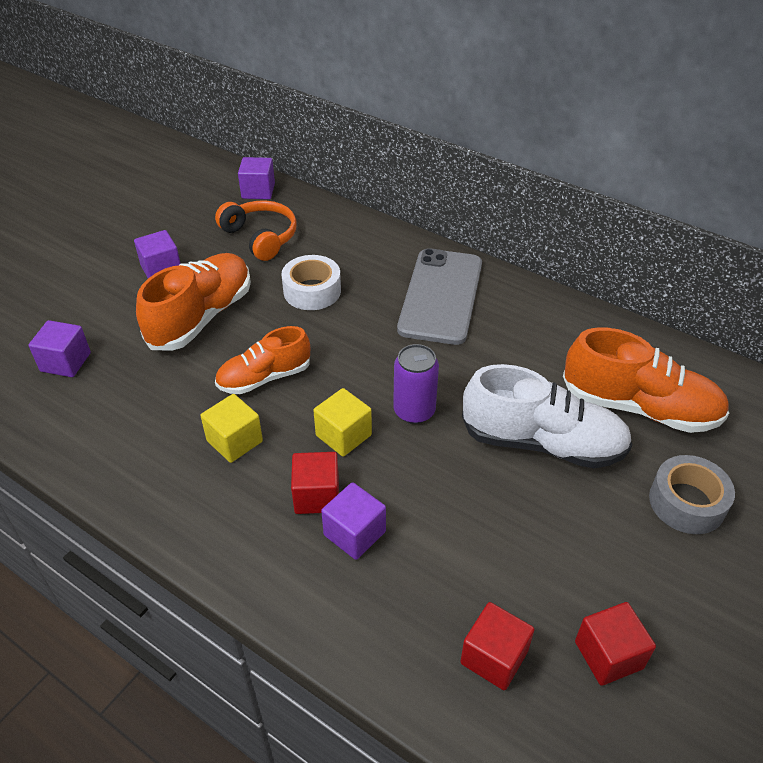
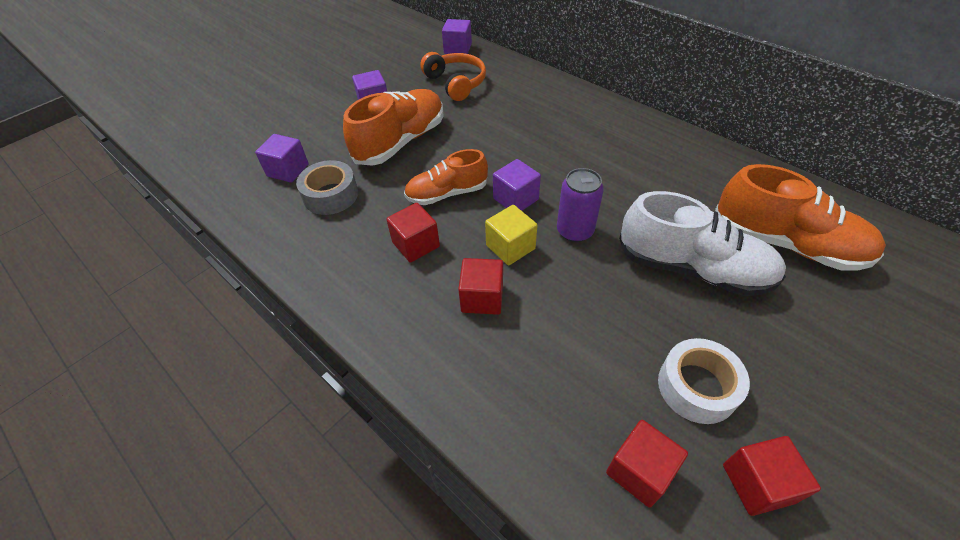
camera: 10 degrees right, 5 degrees up
(234, 441) = (416, 244): yellow cube -> red cube
(312, 291) = (494, 126): white tape -> white tape (697, 387)
(354, 533) = (513, 335): purple cube -> purple cube (515, 199)
(441, 296) = (604, 136): grey phone -> none
(686, 502) = (836, 337): grey tape -> grey tape (331, 195)

